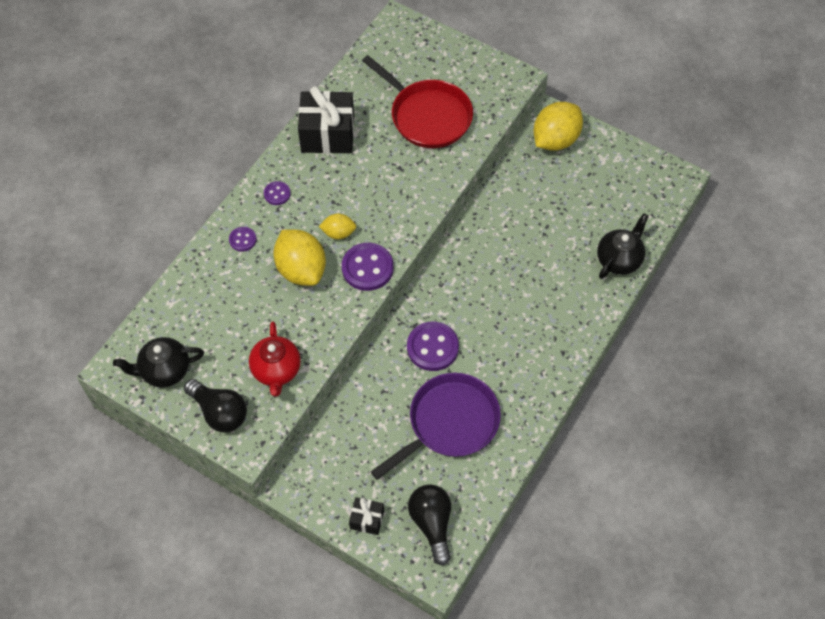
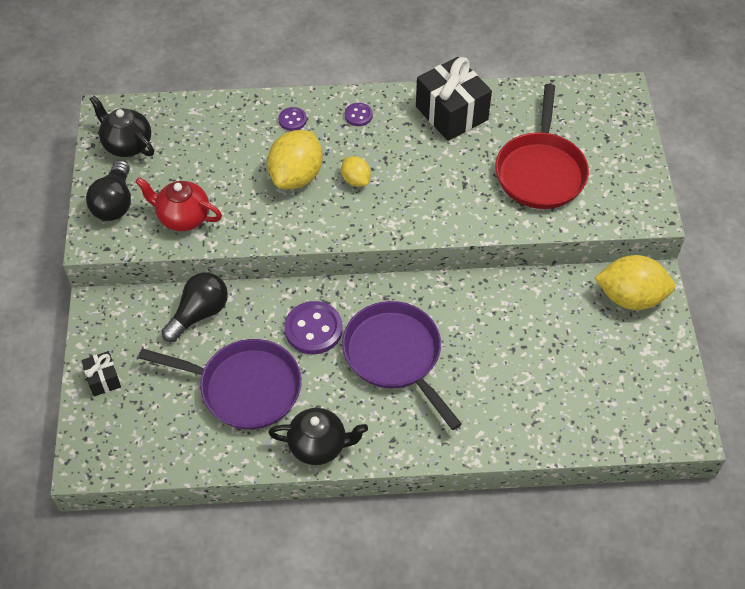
camera: 55 degrees right, 5 degrees down
(276, 370) = (183, 217): red teapot -> red teapot turned 60 degrees clockwise
(367, 268) = (337, 221): purple button -> none
(432, 524) = (132, 433): black light bulb -> black light bulb (199, 314)
(496, 308) = (395, 356): none -> purple pan
(619, 260) = (540, 430): black teapot -> black teapot (318, 446)

